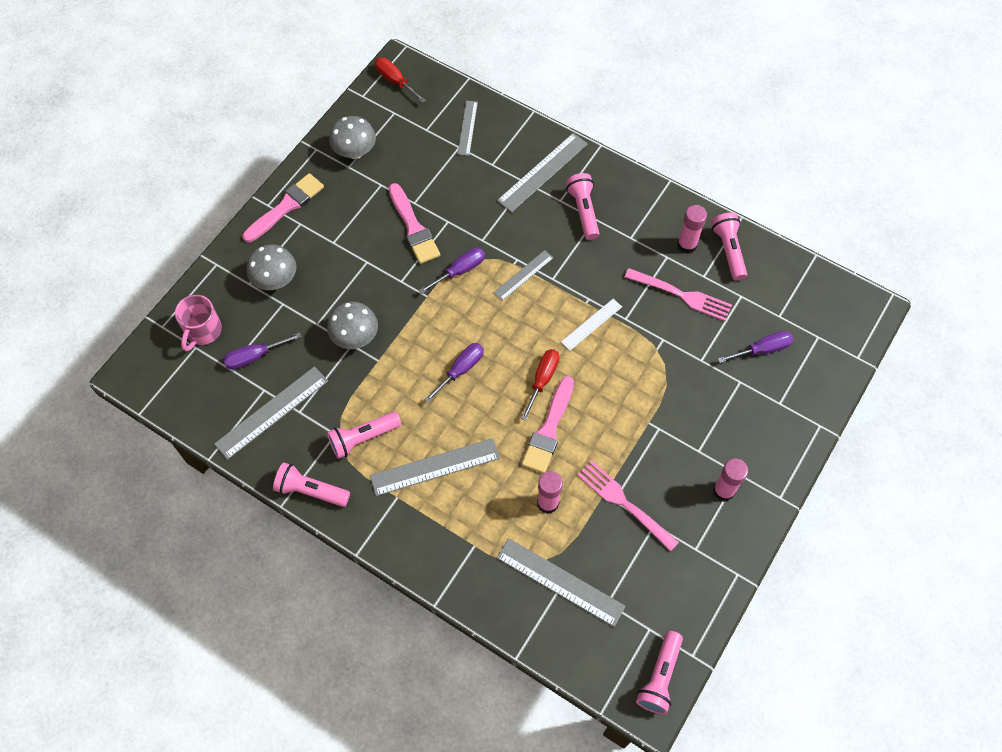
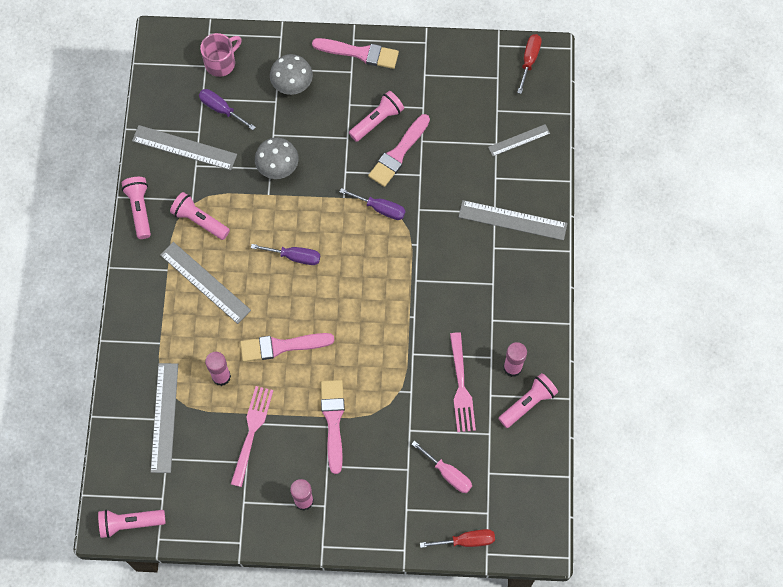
camera: 60 degrees right, 5 degrees up
(203, 331) = (221, 63): pink mug -> pink mug turned 150 degrees clockwise
(355, 152) = (441, 71): grey mushroom -> none
(523, 275) = (405, 257): grey ruler -> none
(542, 380) = (321, 320): red screwdriver -> red screwdriver (466, 541)
(583, 211) = (494, 271): pink flashlight -> pink flashlight (377, 121)
(591, 324) = (392, 331): white ruler -> none
(654, 422) = (333, 421): none -> pink brush
(762, 349) = (448, 474): purple screwdriver -> pink screwdriver

